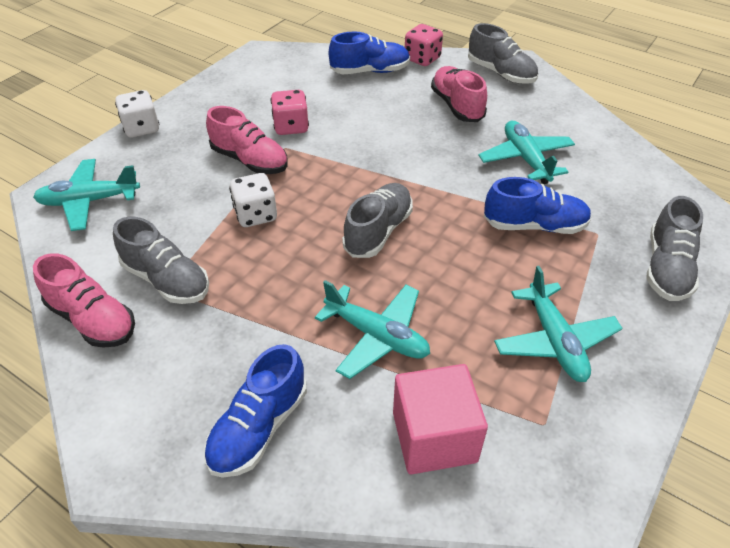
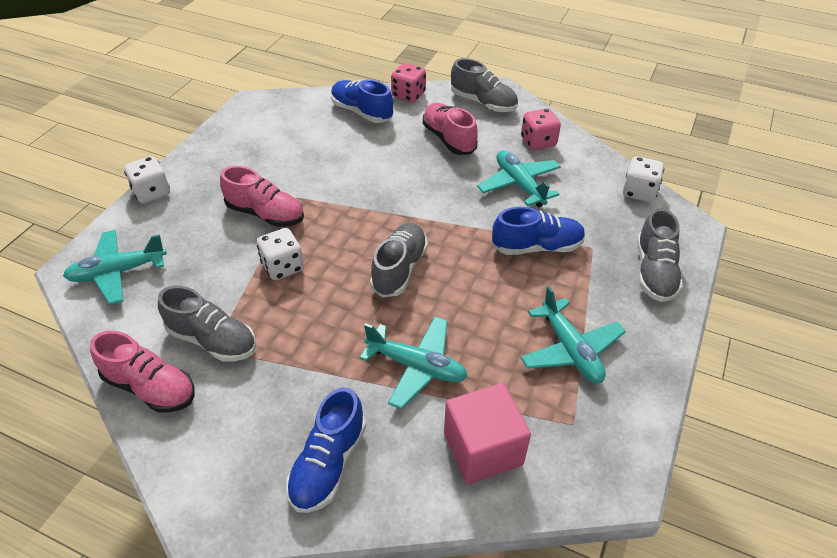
camera: 10 degrees left, 0 degrees up
(291, 127) = (298, 176): pink dice -> pink dice (538, 142)
(370, 71) = (362, 112): blue shoe -> blue shoe turned 120 degrees counterclockwise
(661, 180) = (639, 192): none -> white dice

